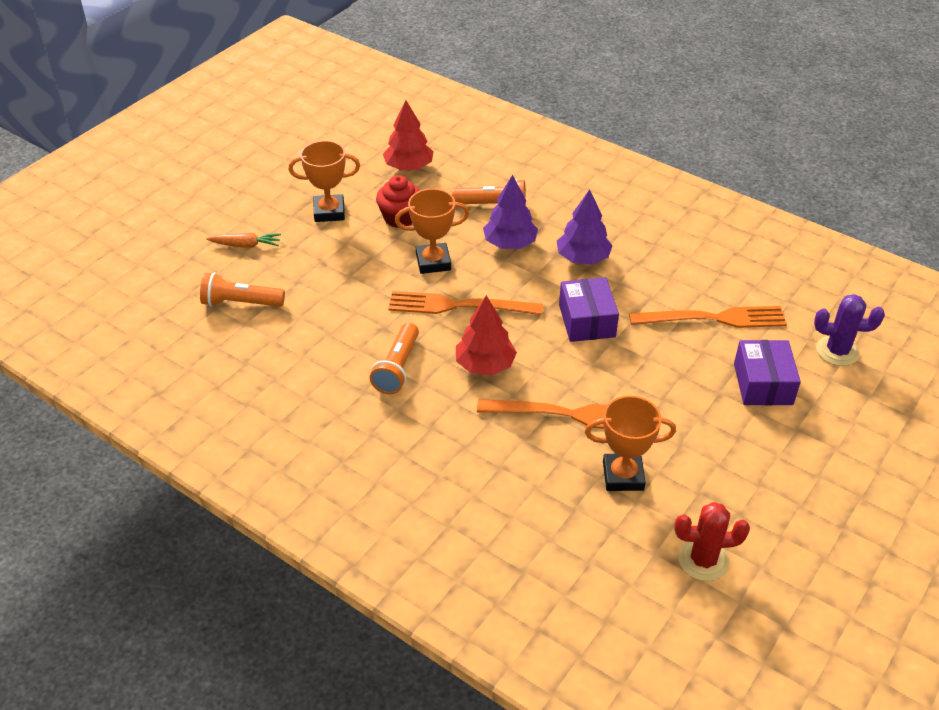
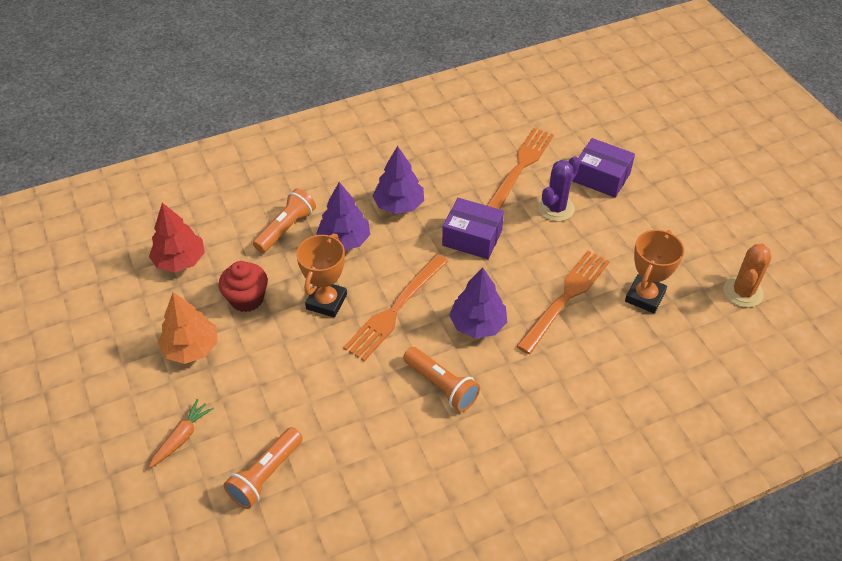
camera: 60 degrees left, 5 degrees up
(329, 212) = (191, 348): orange trophy -> orange tree
(485, 365) = (478, 324): red tree -> purple tree
(703, 560) = (743, 292): red cactus -> orange cactus
(837, 351) = (594, 125): purple cactus -> purple cactus (556, 208)

